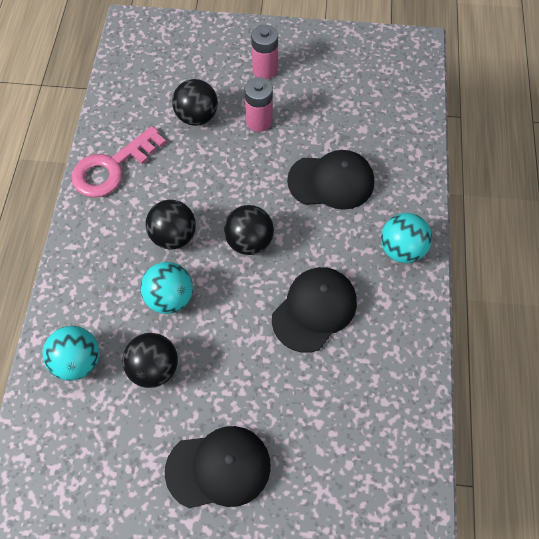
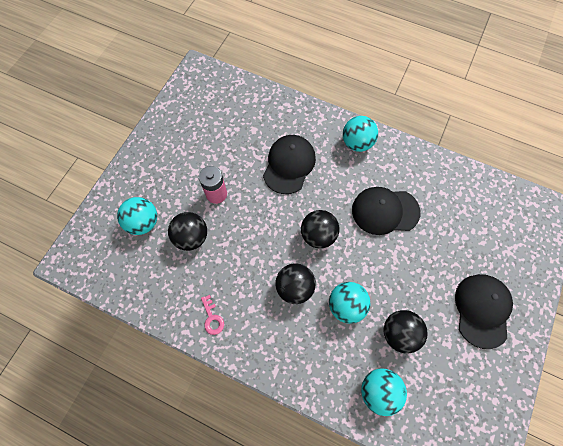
camera: 70 degrees left, 5 degrees up
(112, 167) = (212, 318): pink key -> pink key, size x0.45
(197, 68) = (143, 222): none -> turquoise ball
(265, 69) = (170, 174): pink battery -> none
(314, 310) = (385, 211): black cap -> black cap turned 60 degrees counterclockwise

